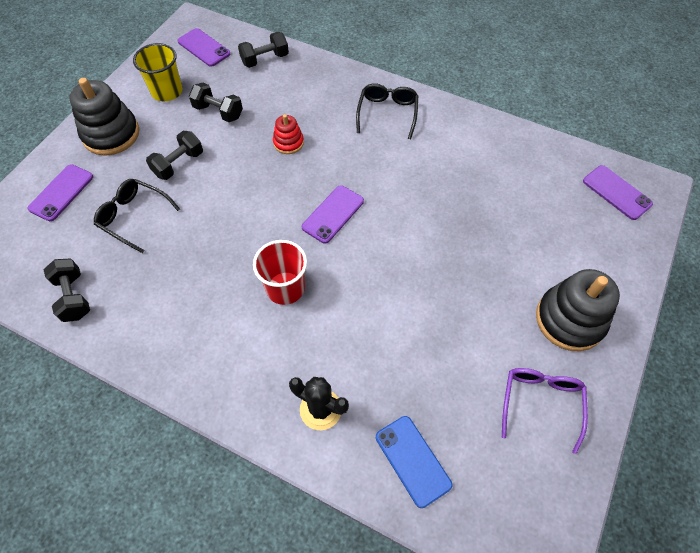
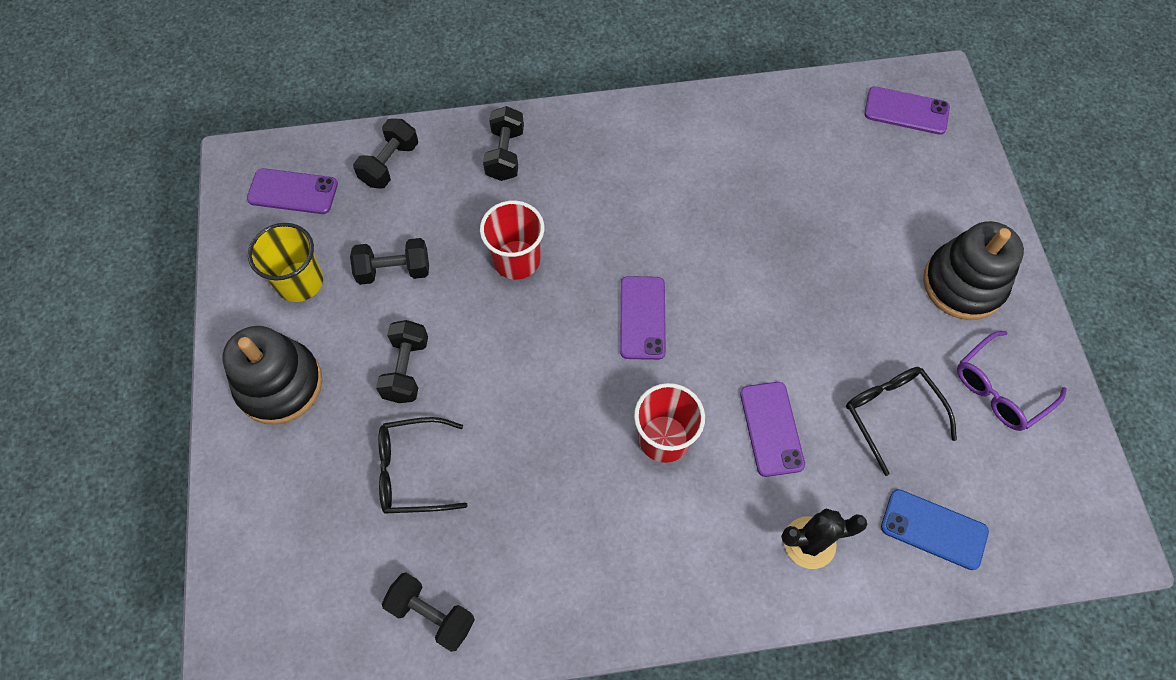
camera: 35 degrees left, 5 degrees up
(61, 192) = (288, 501): purple phone -> purple phone (771, 428)
(288, 143) = (516, 260): red stacking toy -> red cup
(331, 86) = (505, 154): none -> black dumbbell
(387, 113) = (600, 153): black glasses -> black glasses (891, 414)
(540, 403) = (999, 389): purple glasses -> purple glasses turned 105 degrees counterclockwise

